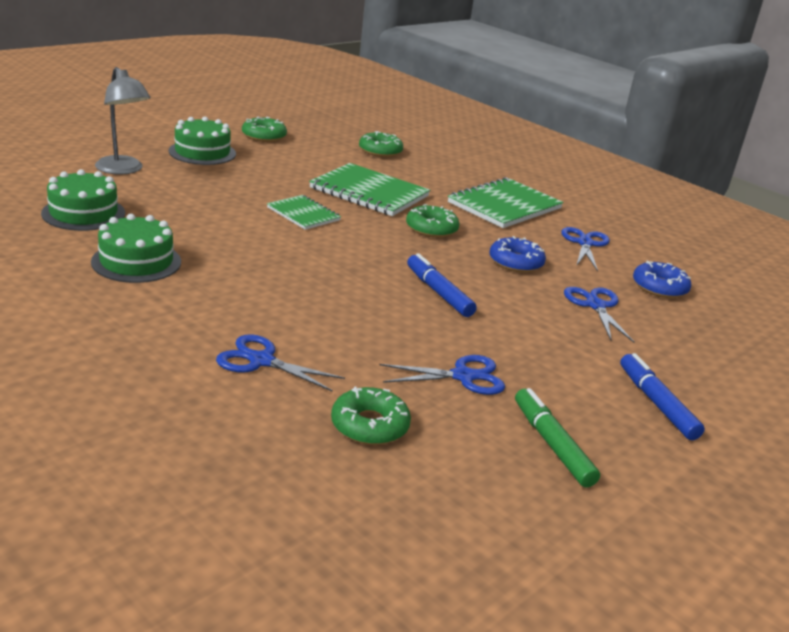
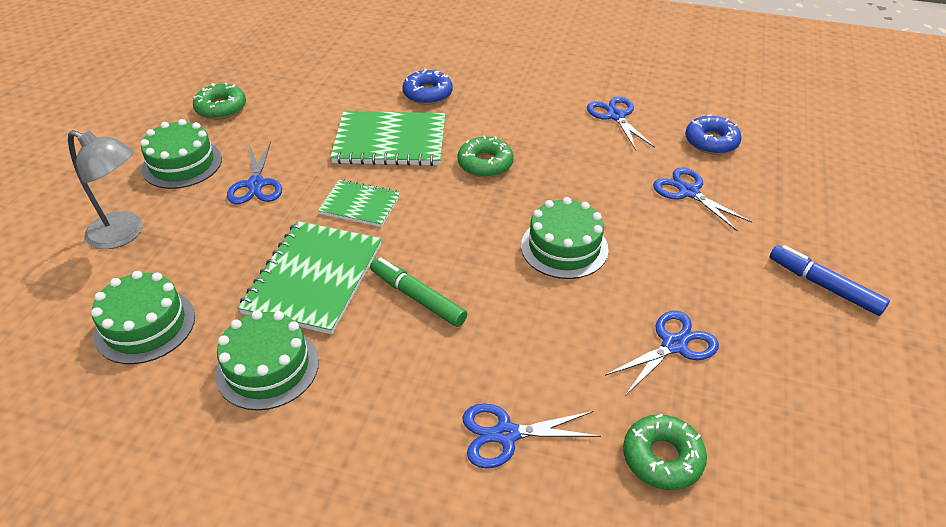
camera: 25 degrees left, 15 degrees up
(240, 179) = (256, 184): none -> blue scissors
(380, 151) = (348, 76): green donut -> none
(438, 292) = (564, 247): blue marker -> green cake
(505, 206) = (515, 99): green notebook -> green notebook (314, 278)
(515, 262) = (587, 171): blue donut -> blue donut (428, 94)
(552, 444) = (801, 385): green marker -> green marker (417, 297)

